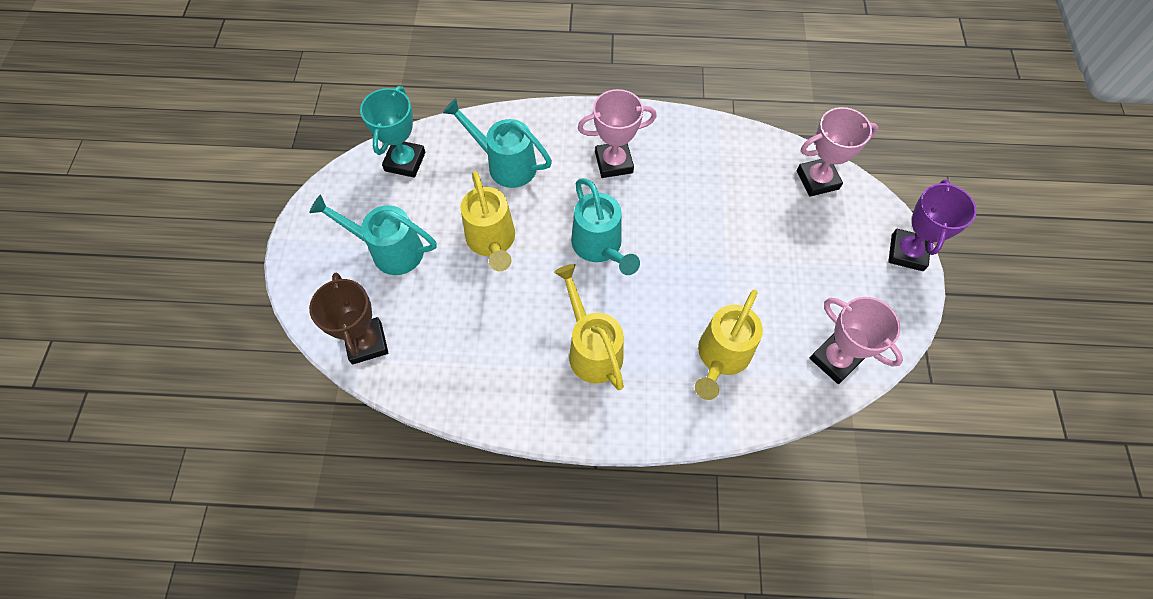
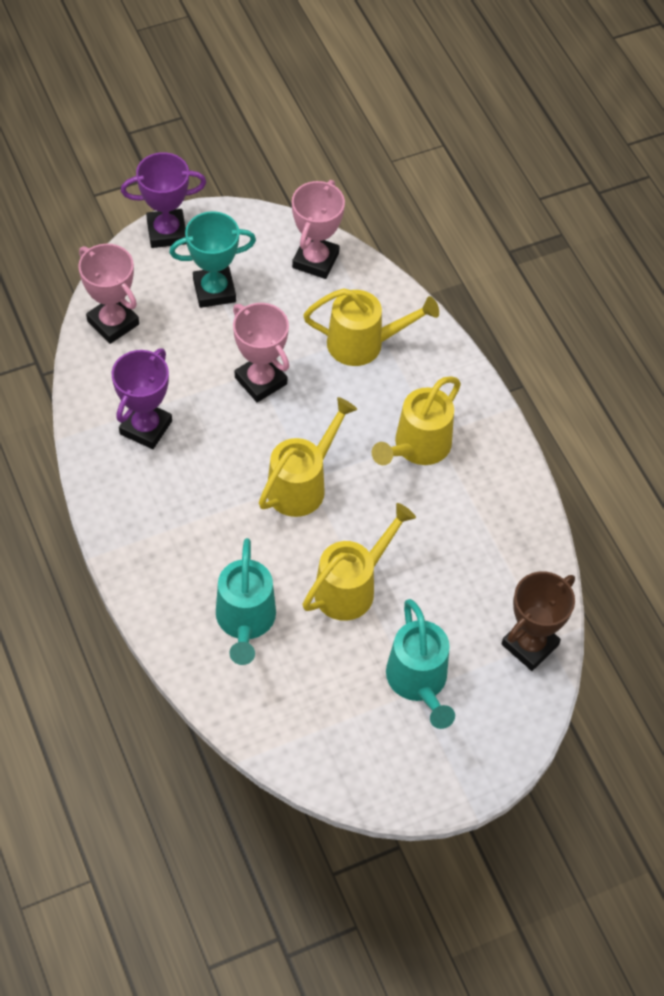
camera: 120 degrees left, 5 degrees down
(405, 161) = (297, 731): turquoise trophy -> turquoise trophy (214, 290)
(600, 247) = (302, 484): turquoise watering can -> yellow watering can
(613, 163) = (186, 514): pink trophy -> pink trophy (260, 381)
(704, 165) = (146, 427): none -> purple trophy

